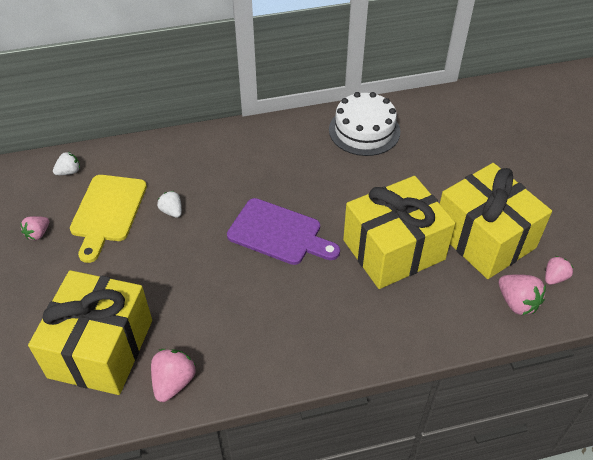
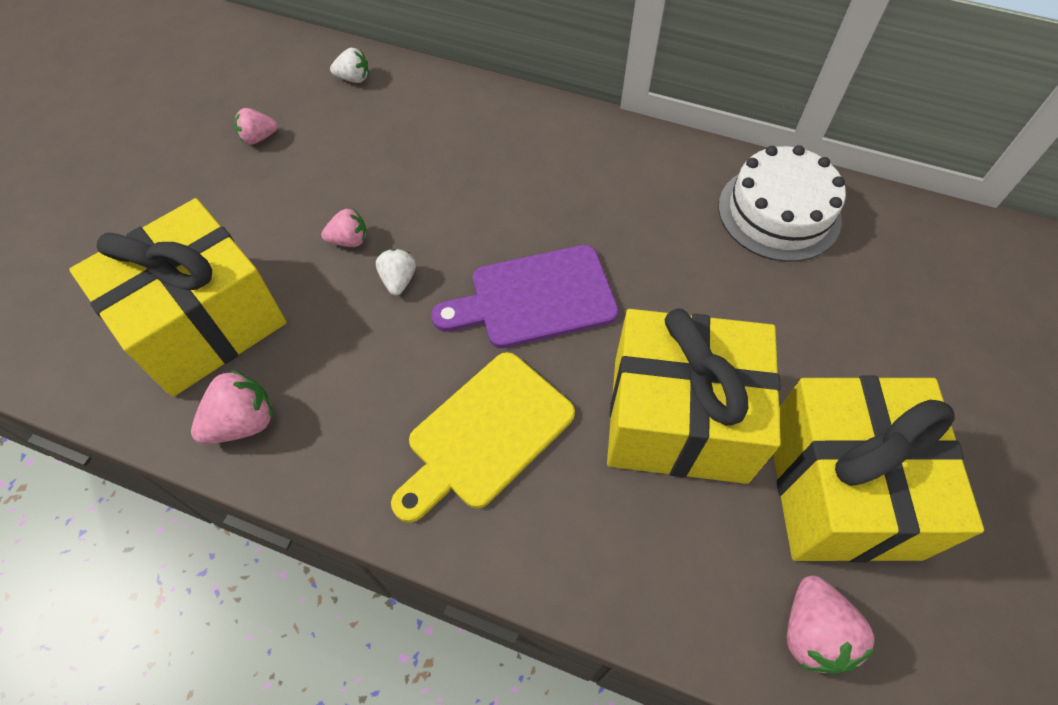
camera: 35 degrees right, 10 degrees up
(107, 212) = (353, 152): yellow cutting board -> yellow cutting board (485, 434)
(172, 211) = (427, 191): white strawberry -> white strawberry (398, 280)
(279, 233) = (535, 298): purple cutting board -> purple cutting board turned 105 degrees clockwise
(554, 277) = (915, 633): pink strawberry -> pink strawberry (349, 240)

